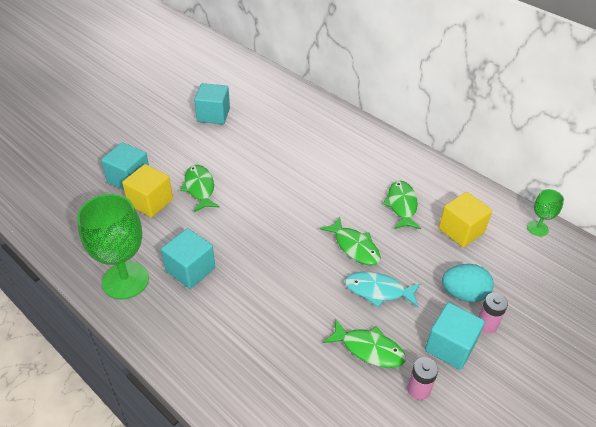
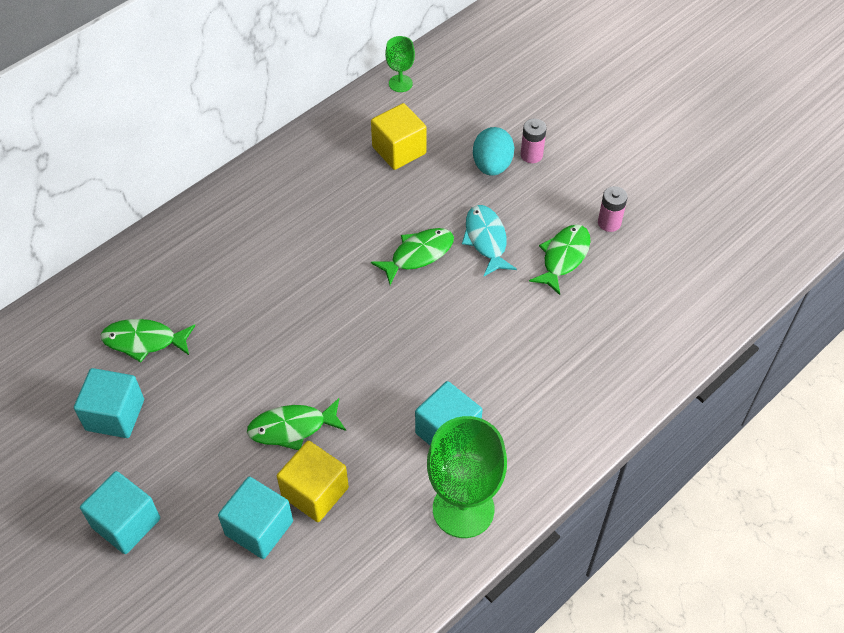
camera: 85 degrees left, 10 degrees up
(378, 291) = (486, 240): turquoise fish -> turquoise fish turned 150 degrees clockwise
(401, 205) = (351, 199): green fish -> green fish (144, 341)
(450, 346) = (559, 189): turquoise cube -> turquoise cube (126, 523)

